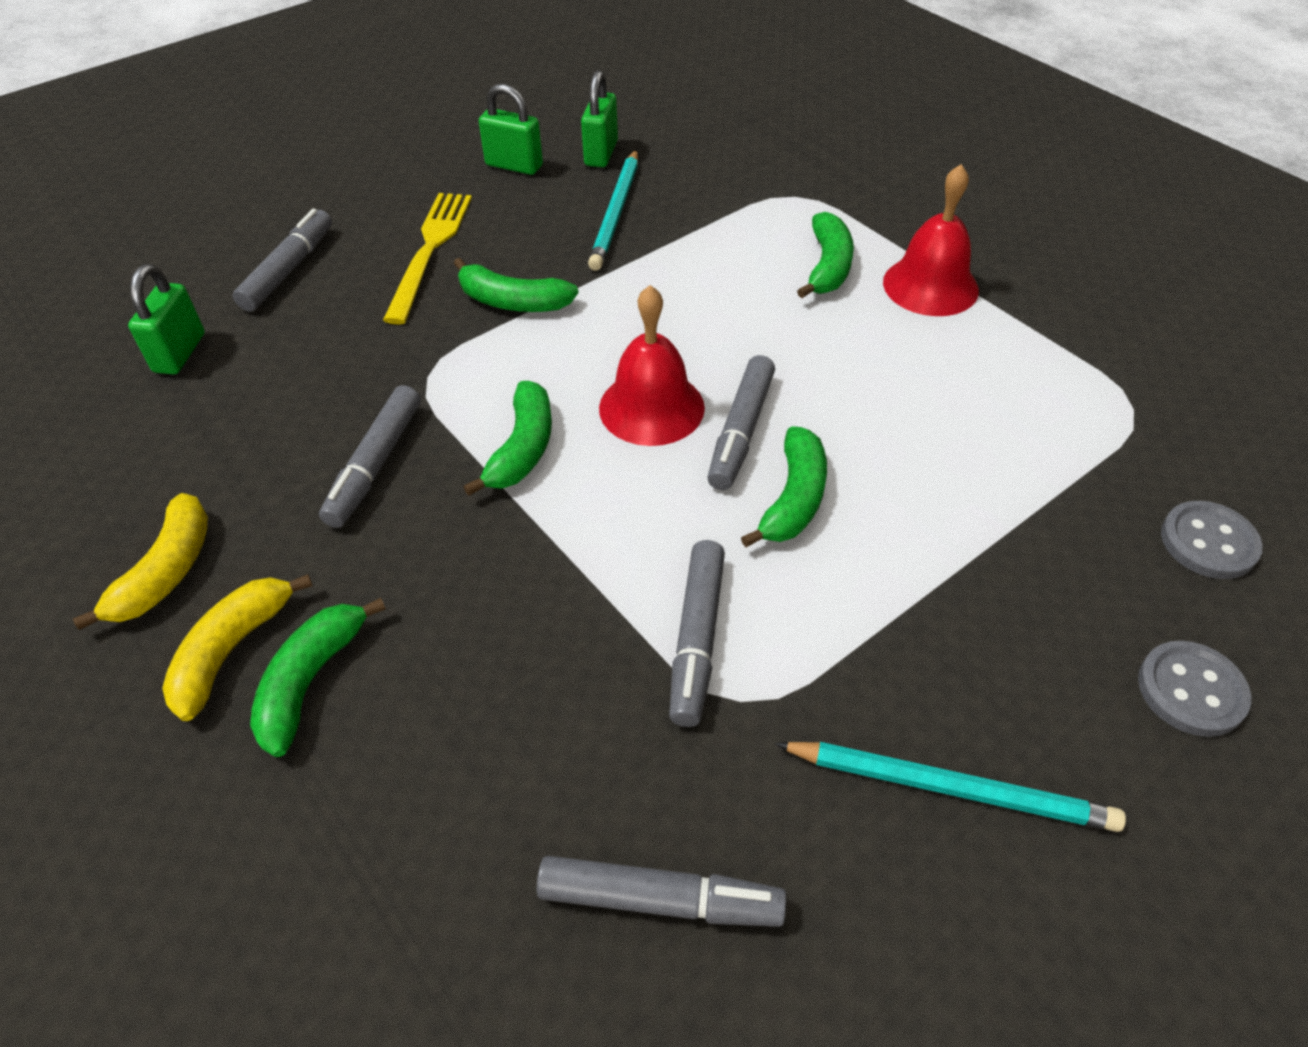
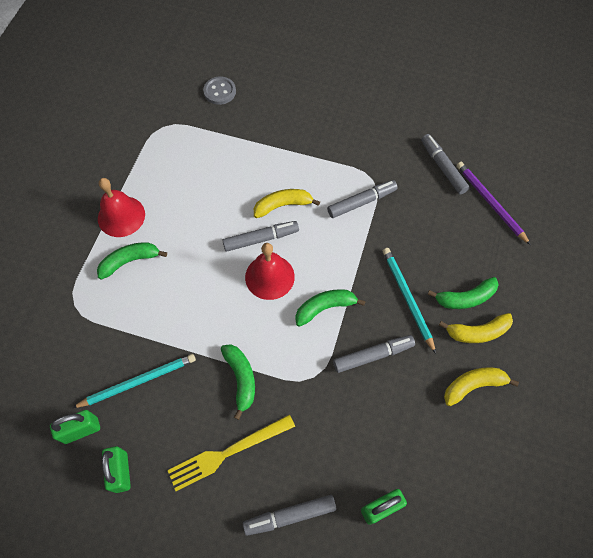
camera: 125 degrees left, 15 degrees up
(461, 939) = (490, 203): none -> purple pencil
(793, 499) = (283, 205): green banana -> yellow banana
(950, 787) = (359, 122): turquoise pencil -> turquoise pencil (407, 298)
(1191, 690) = (284, 82): grey button -> none

